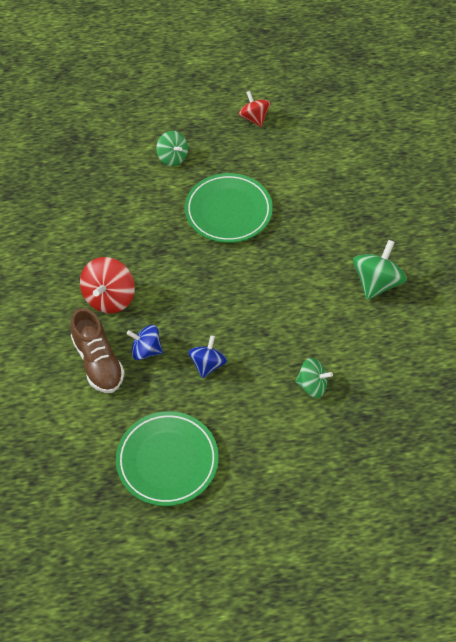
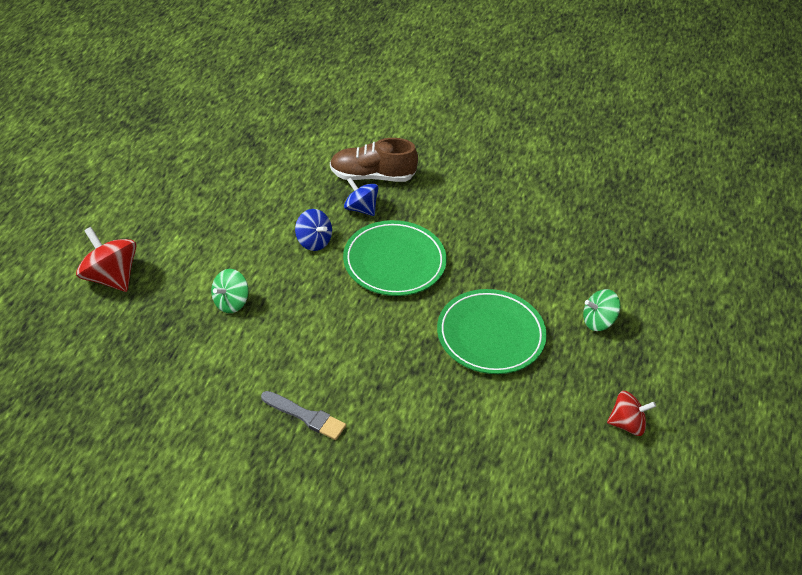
camera: 115 degrees right, 10 degrees down
(109, 298) = (437, 207): red spinning top -> red spinning top (111, 277)
(146, 350) = (361, 208): blue spinning top -> blue spinning top turned 90 degrees counterclockwise
(167, 460) = (243, 181): green plate -> green plate (394, 262)
(376, 283) = (306, 416): green spinning top -> grey brush

